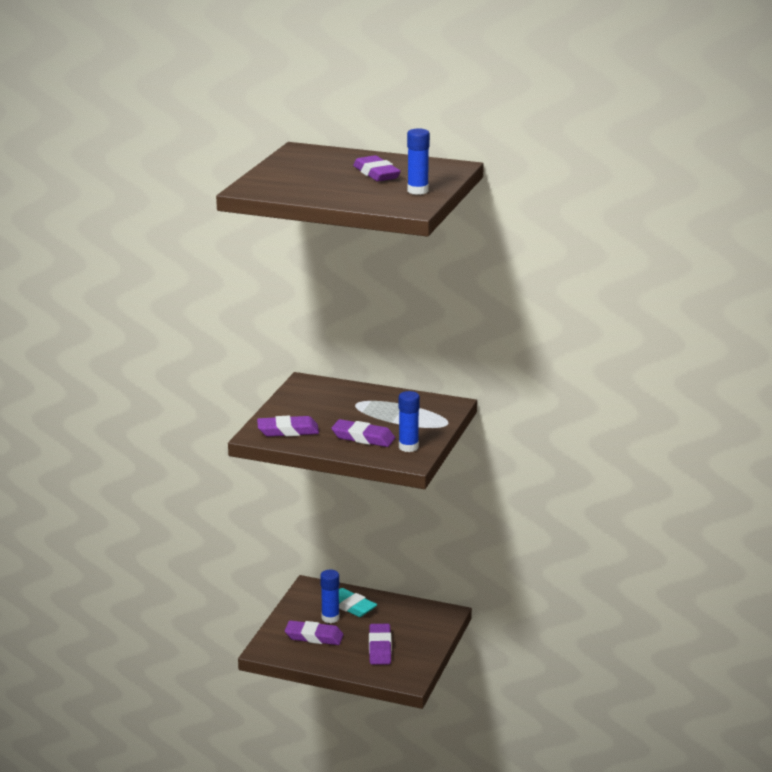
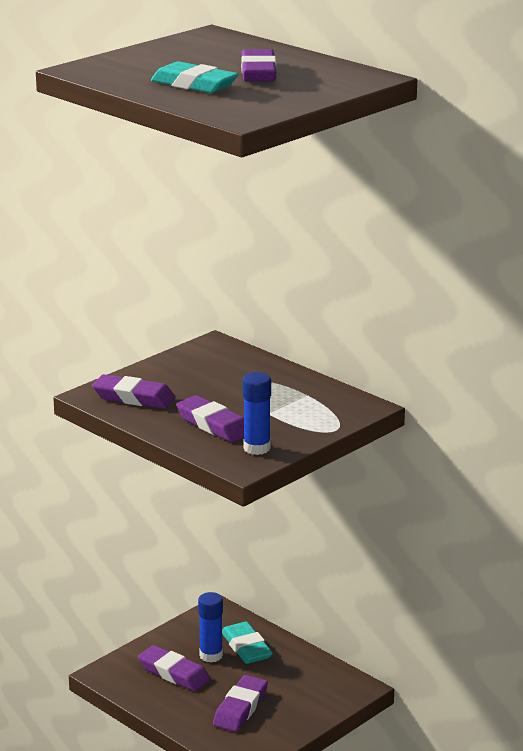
camera: 25 degrees right, 0 degrees up
(346, 189) = (194, 85): none -> turquoise eraser
(418, 191) = (279, 99): blue glue stick -> none

